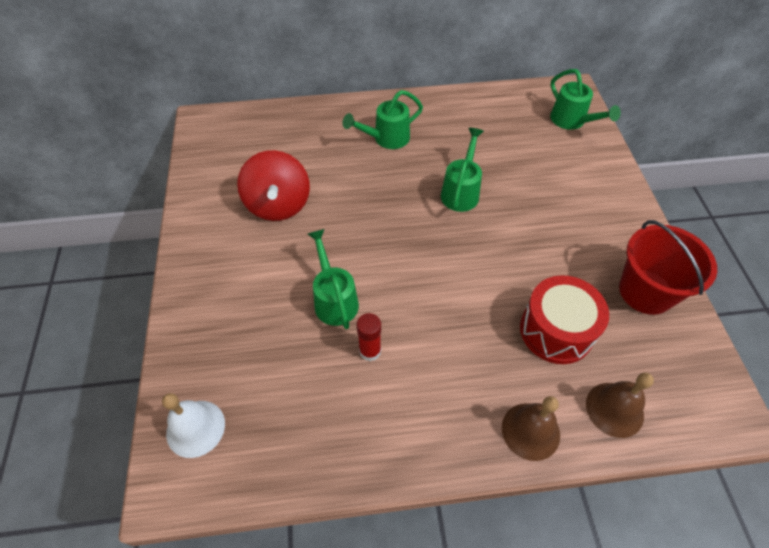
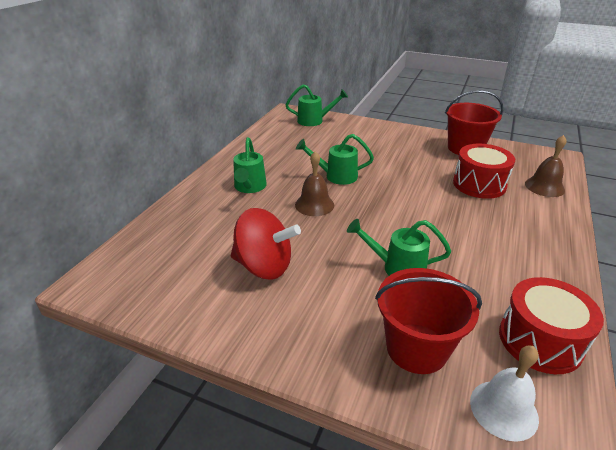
camera: 60 degrees left, 20 degrees down
(235, 347) = (416, 348): none -> red bucket
(292, 445) = (540, 340): none -> red drum
(370, 351) = (460, 265): red glue stick -> none
(461, 191) = (336, 176): green watering can -> green watering can turned 45 degrees counterclockwise
(530, 431) = (553, 220): brown bell -> brown bell (314, 205)

